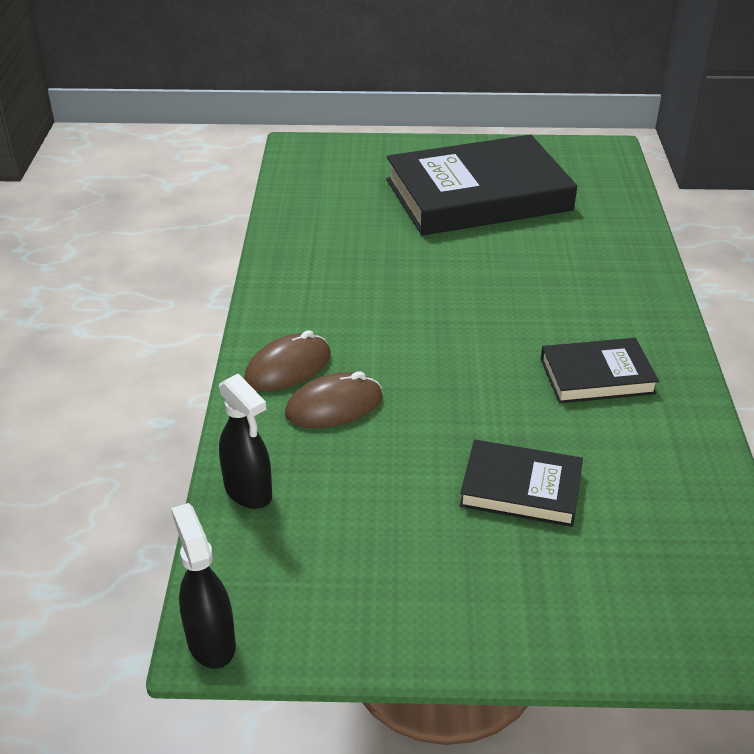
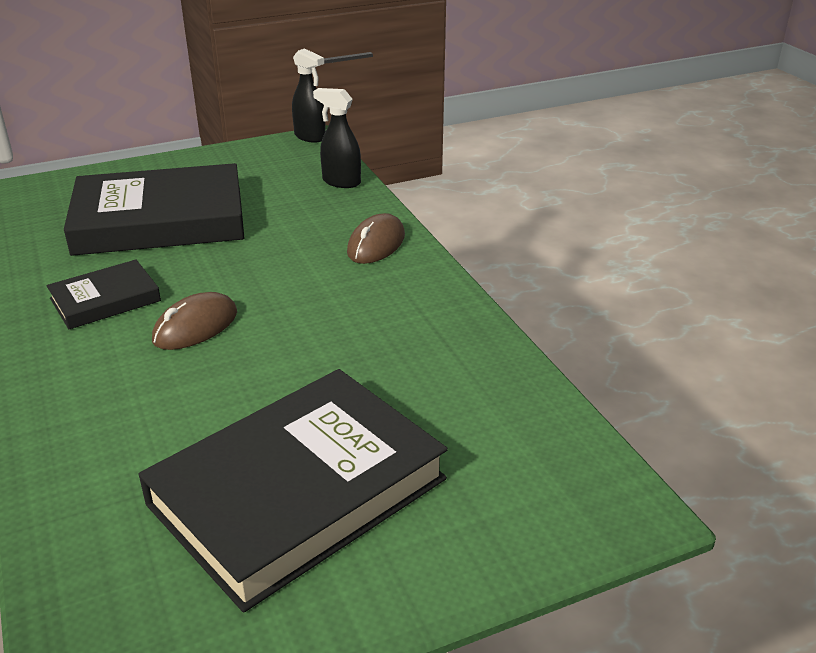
camera: 155 degrees right, 5 degrees down
(334, 406) = (320, 231): brown mouse -> brown mouse (195, 327)
(521, 488) = (160, 220): black book -> black book, size x2.03

